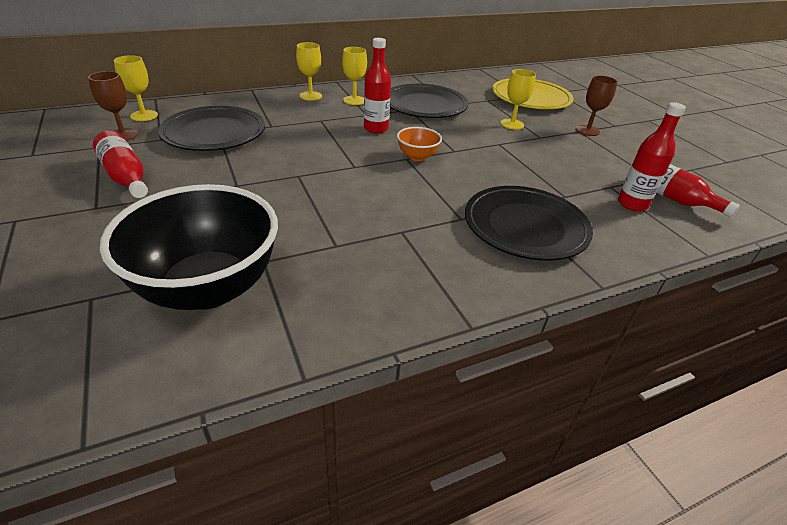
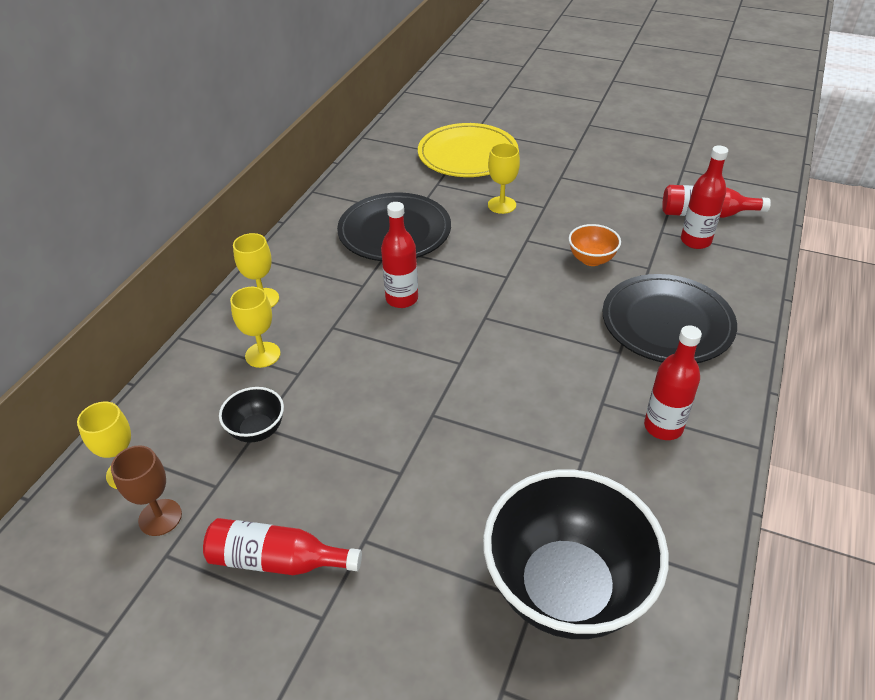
camera: 40 degrees left, 5 degrees up
(214, 133) = (257, 430): black plate -> black bowl
(354, 100) = (318, 273): yellow goblet -> yellow goblet (262, 355)
(417, 157) = (490, 308): orange bowl -> orange bowl (591, 259)
(419, 268) = (663, 427): none -> red bottle
(587, 130) = (565, 171): brown goblet -> none

